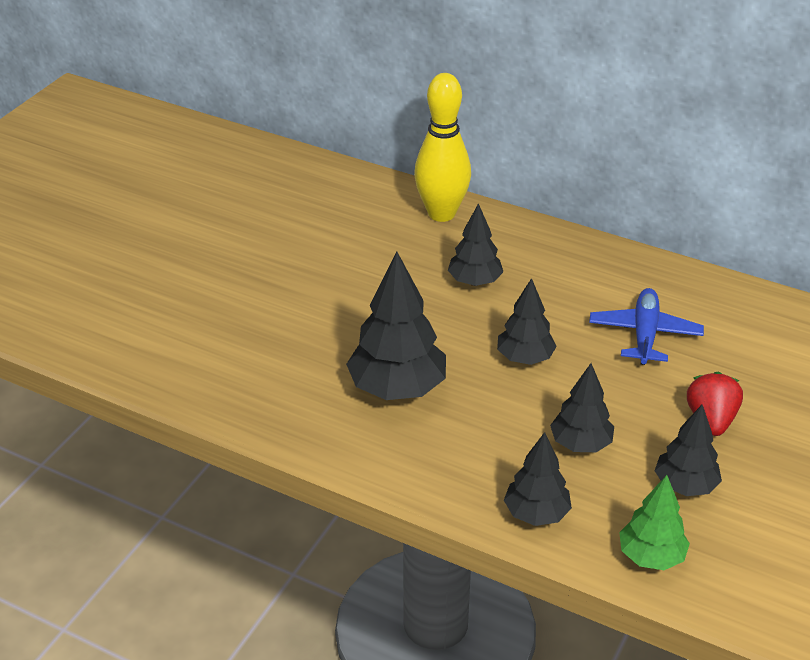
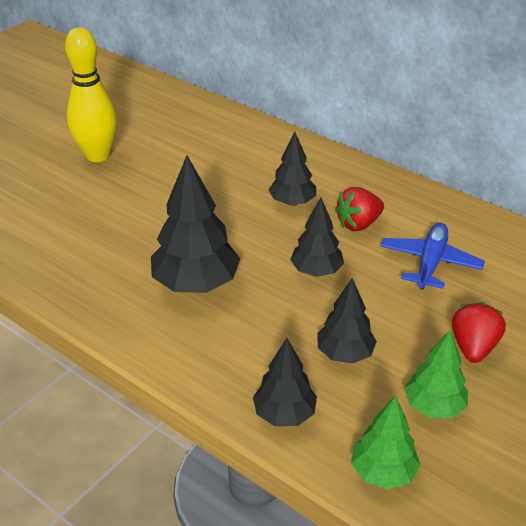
camera: 10 degrees right, 0 degrees up
(441, 213) = (282, 146): yellow bowling pin -> yellow bowling pin (97, 155)
(555, 299) = (358, 224): none -> red strawberry
(685, 486) = (433, 406): black tree -> green tree

